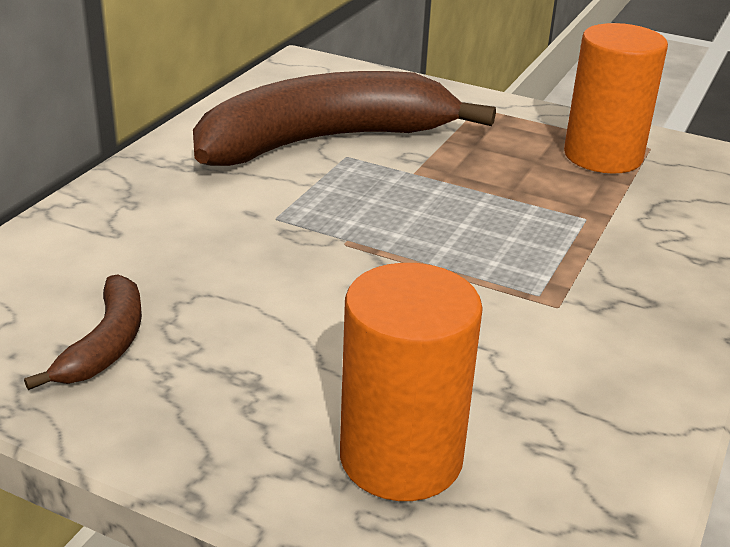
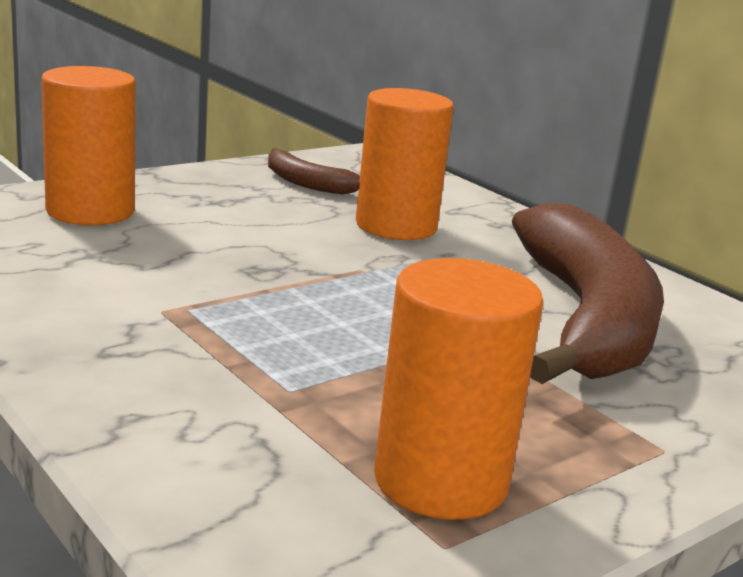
camera: 115 degrees right, 10 degrees down
(205, 250) = (396, 226): none -> orange cylinder

